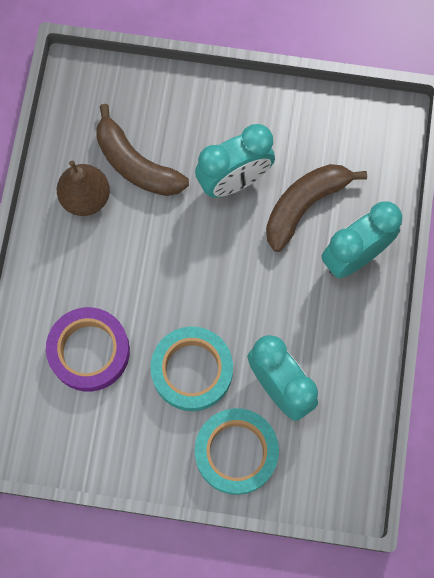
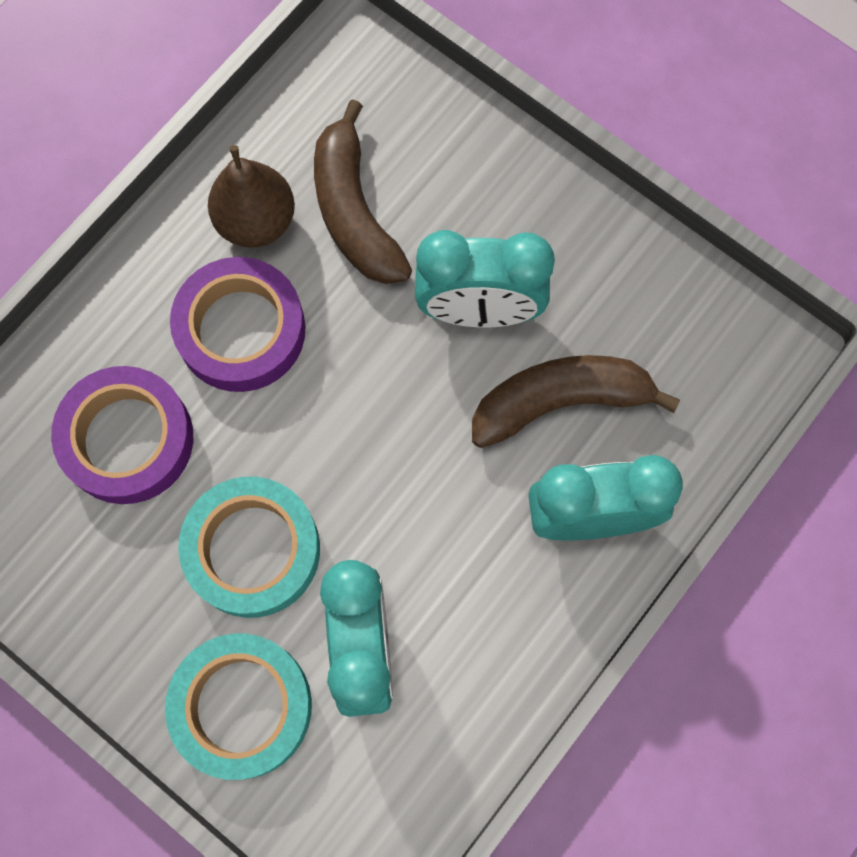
camera: 30 degrees right, 0 degrees up
(114, 260) = (241, 330): none -> purple tape

